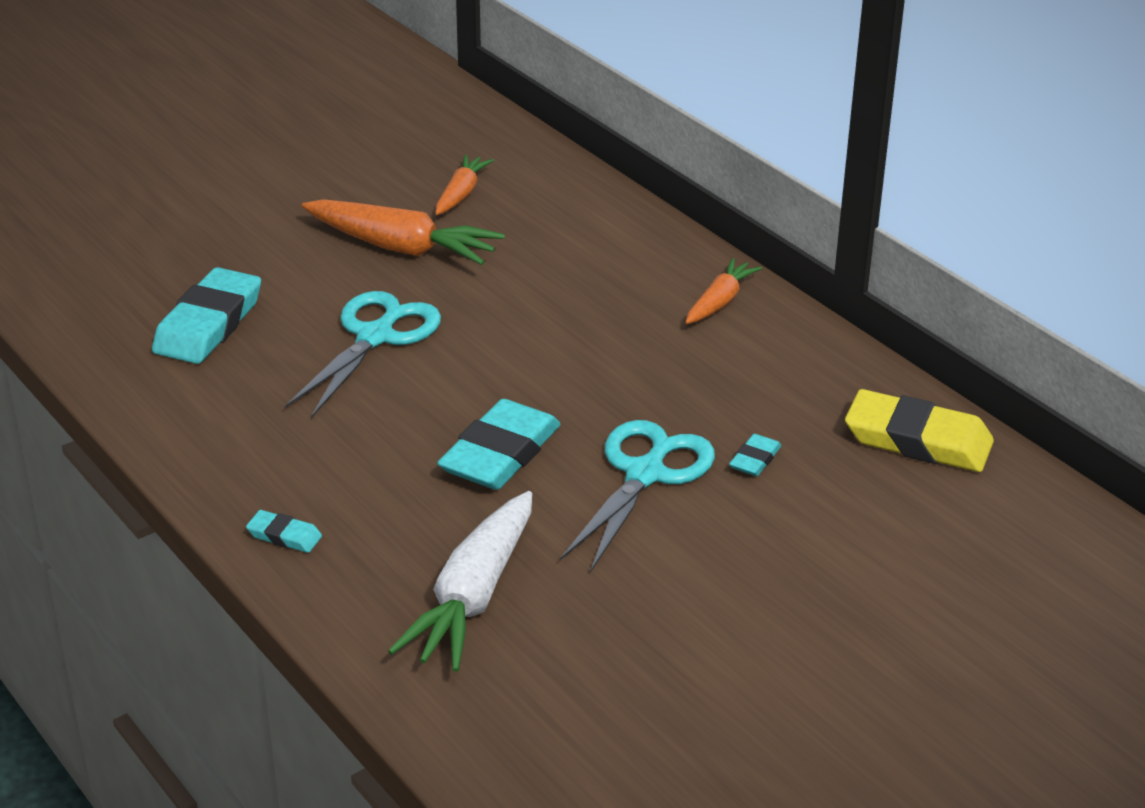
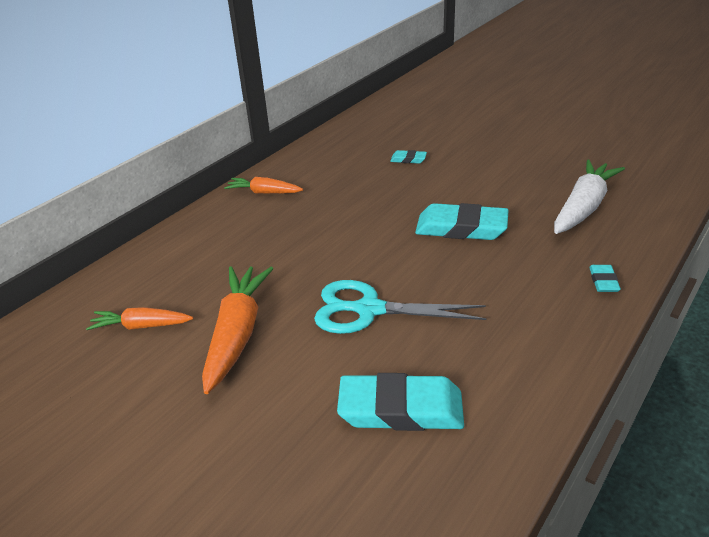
camera: 105 degrees left, 0 degrees up
(473, 597) = (583, 207): white carrot -> white carrot turned 60 degrees counterclockwise
(645, 474) = (443, 183): turquoise scissors -> none
(917, 440) = (364, 128): yellow eraser -> none

